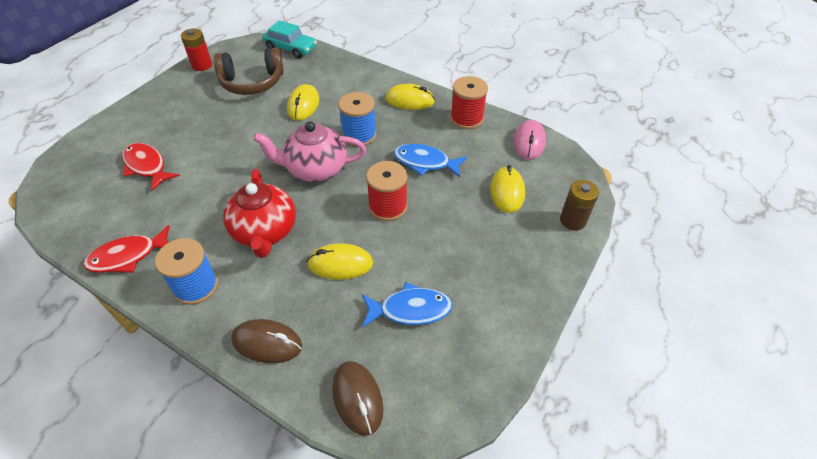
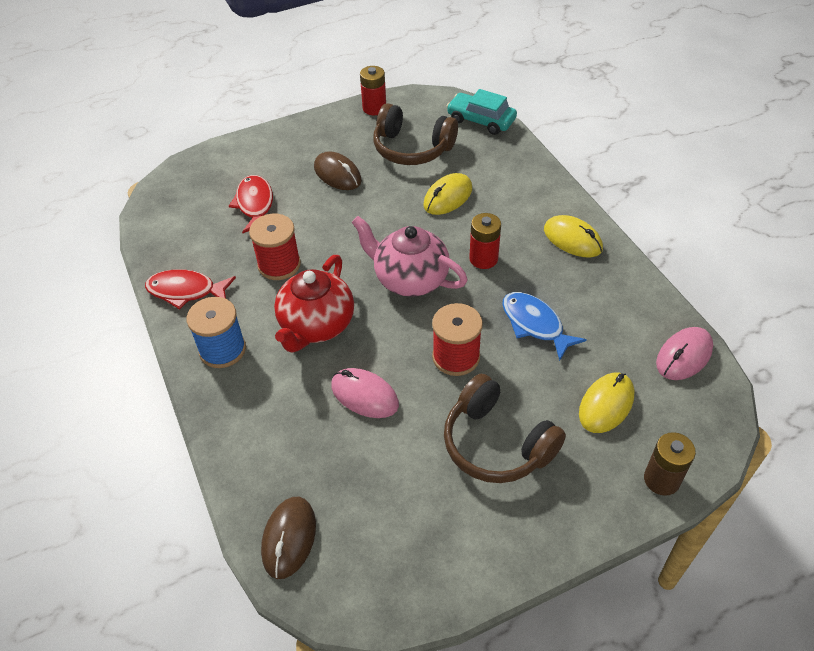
camera: 35 degrees right, 0 degrees up
(267, 343) = (247, 438): brown mouse -> brown mouse (337, 174)
(291, 48) = (481, 120): turquoise car -> turquoise car turned 150 degrees clockwise
(340, 264) = (364, 395): yellow mouse -> pink mouse
(359, 135) = (483, 259): blue spool -> red battery
(410, 309) = (400, 481): blue fish -> none
(458, 250) = (496, 443): none -> brown headphones
(466, 119) = (625, 291): red spool -> red spool (279, 265)

